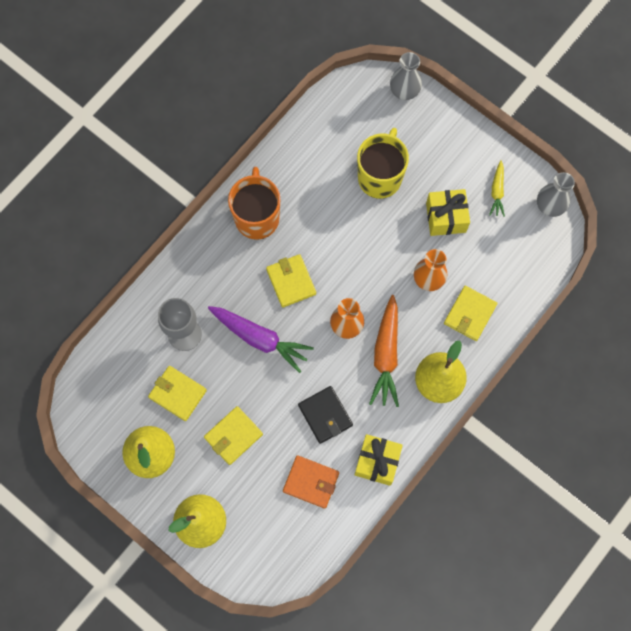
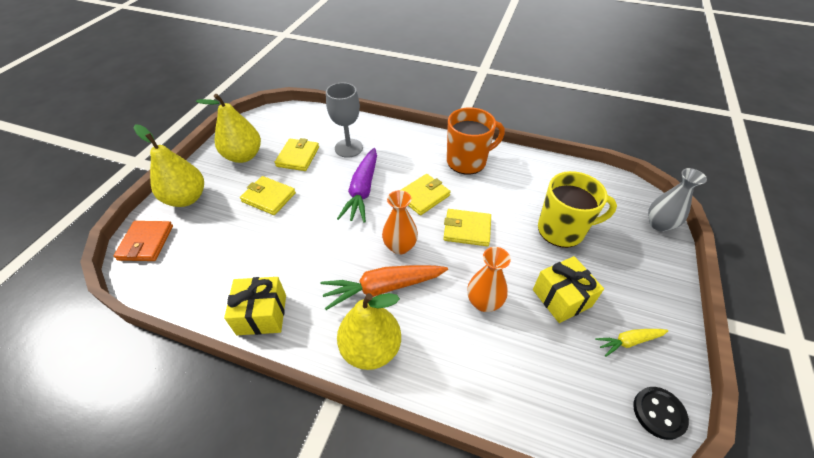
camera: 70 degrees right, 25 degrees down
(311, 482) = (232, 263): orange wallet -> orange wallet (146, 243)
(325, 415) = (303, 255): black wallet -> none
(470, 314) = (466, 358): yellow wallet -> yellow wallet (467, 229)
(549, 206) = (659, 413): grey vase -> black button

